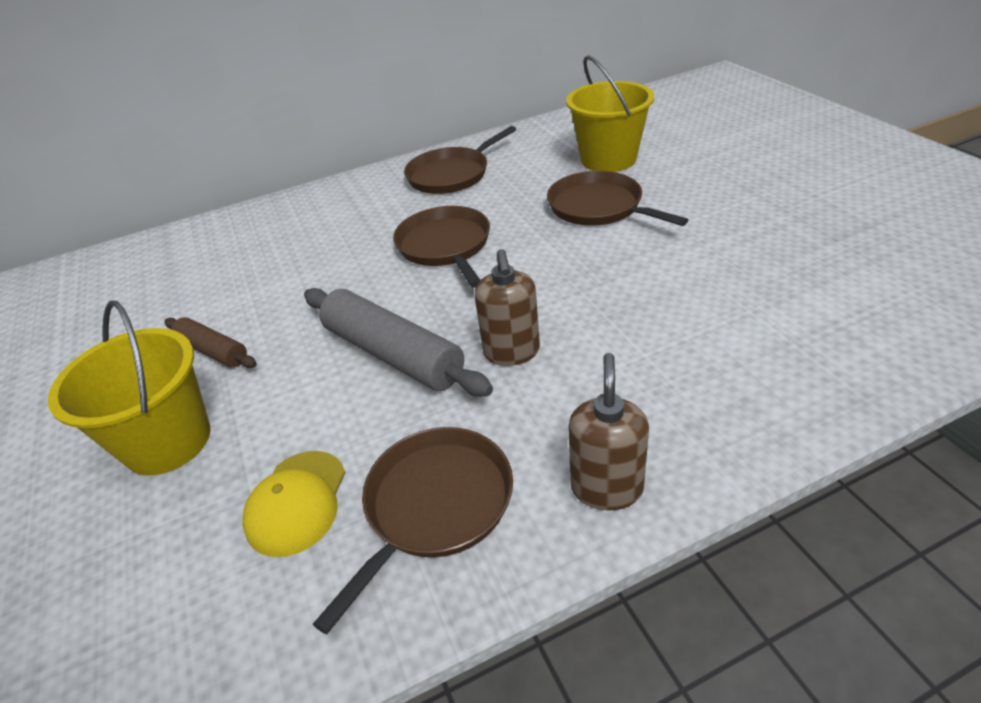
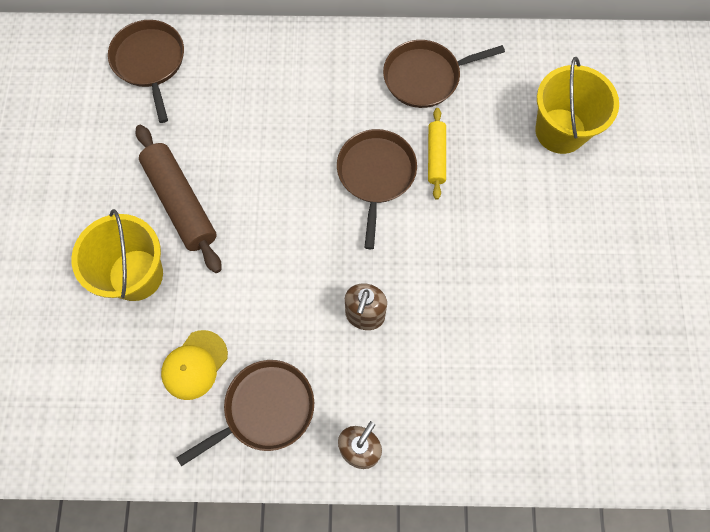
camera: 20 degrees right, 30 degrees up
(213, 351) = (181, 203): brown rolling pin -> brown rolling pin, size x1.76
(393, 354) = (292, 274): grey rolling pin -> none
(501, 213) = (436, 156): none -> yellow rolling pin
(599, 207) = (511, 194): brown pan -> brown pan (150, 62)

